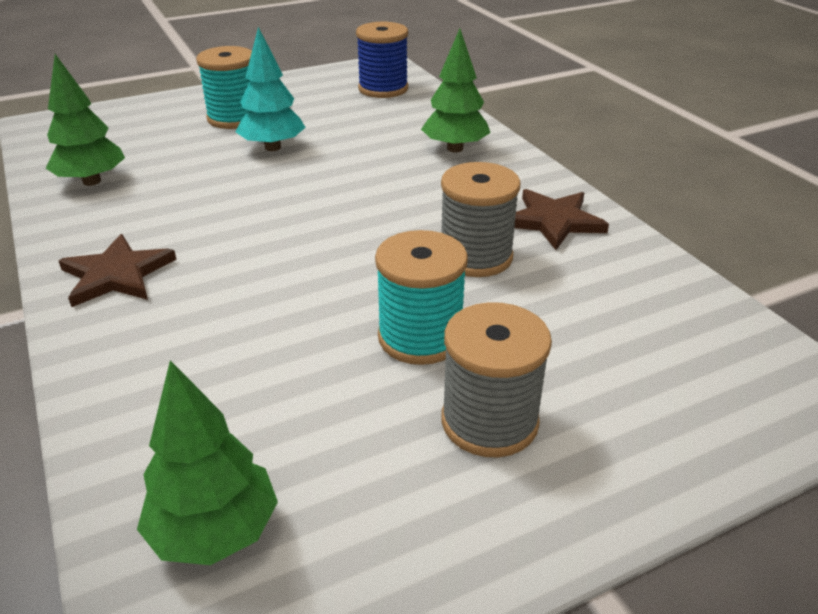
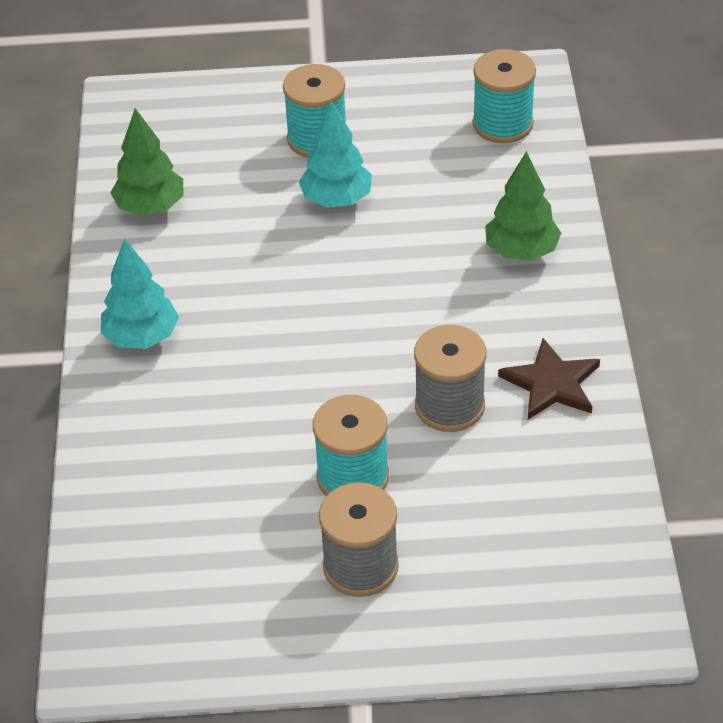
camera: 25 degrees right, 10 degrees up
(116, 275) = (141, 337): brown star -> turquoise tree
(215, 532) = (143, 585): green tree -> none
(383, 89) = (502, 124): blue spool -> turquoise spool

